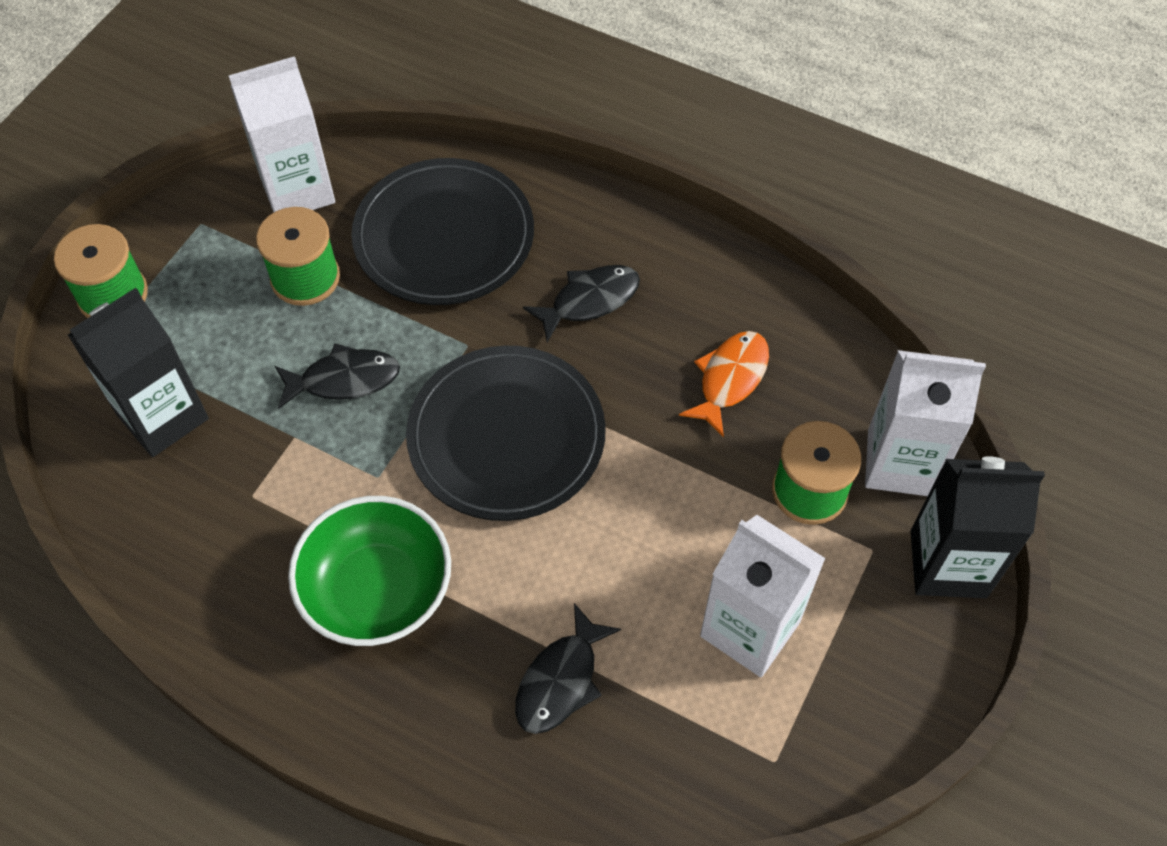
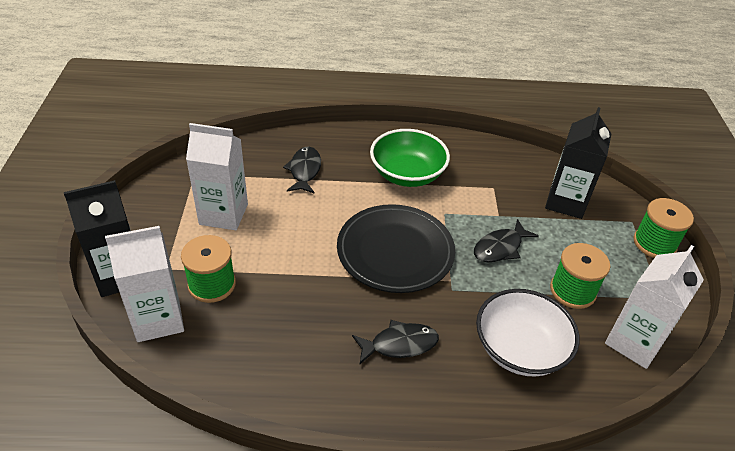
camera: 150 degrees right, 15 degrees down
(444, 237) = (520, 349): black plate -> white bowl
(589, 300) = (399, 344): black fish -> black fish turned 135 degrees counterclockwise
(730, 379) = (284, 329): orange fish -> none

